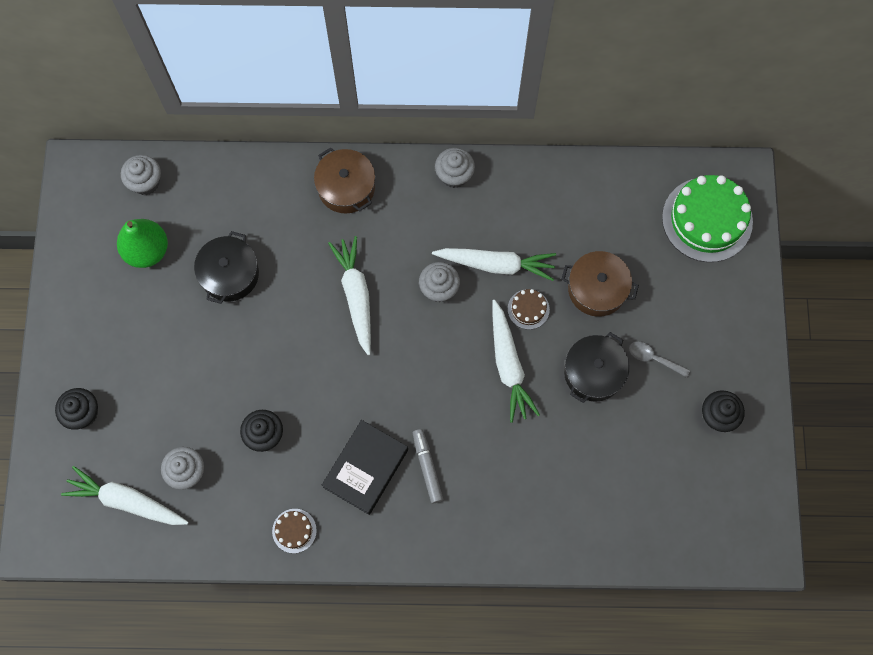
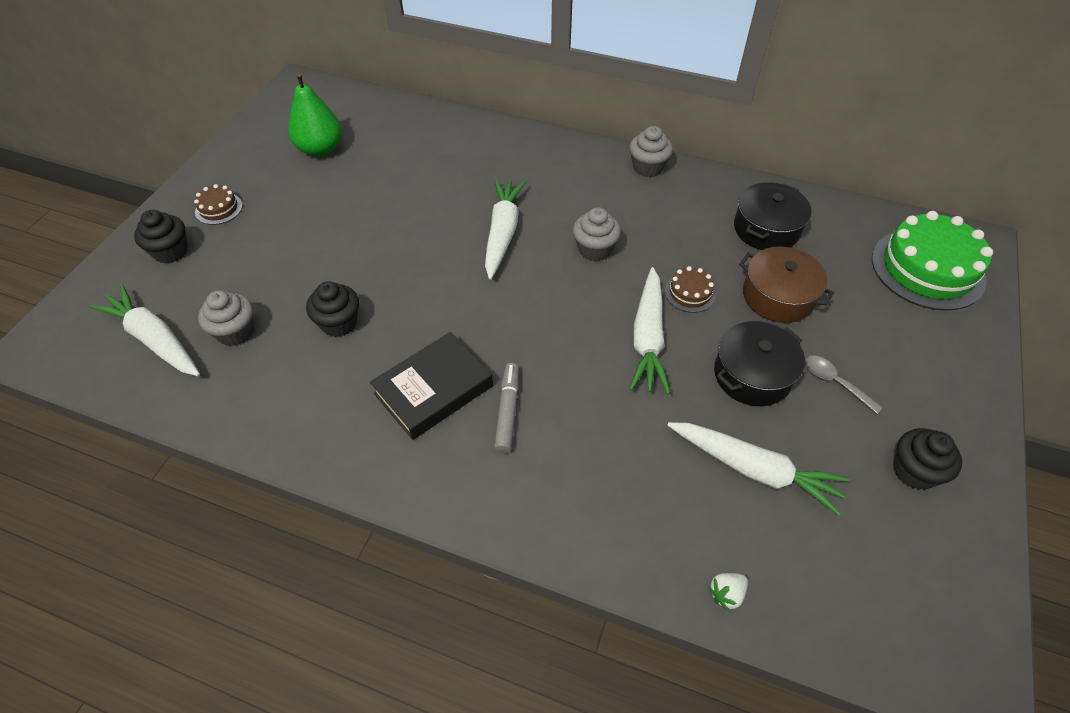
camera: 20 degrees right, 20 degrees down
(146, 182) = (351, 106): grey cupcake -> none
(230, 274) = (386, 184): black pot -> black pot (766, 229)
(294, 530) = (315, 428): brown cake -> brown cake (219, 208)
(346, 187) = (534, 151): brown pot -> none
(496, 265) = (666, 246): white carrot -> white carrot (754, 470)
(614, 549) = (726, 594): none -> white strawberry

